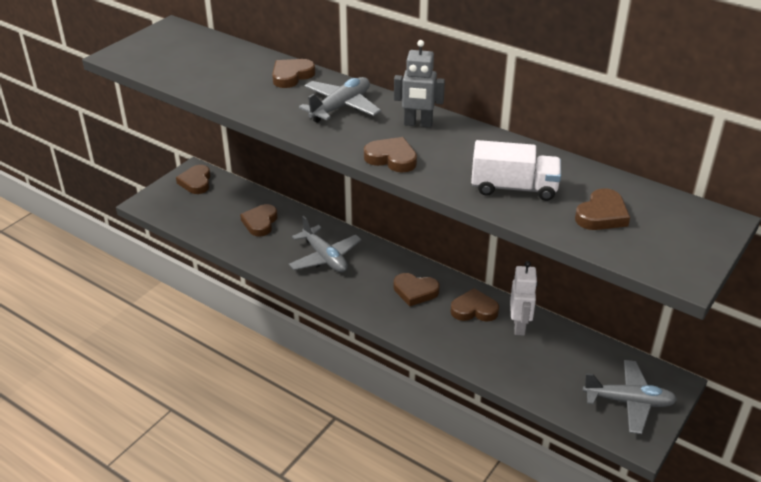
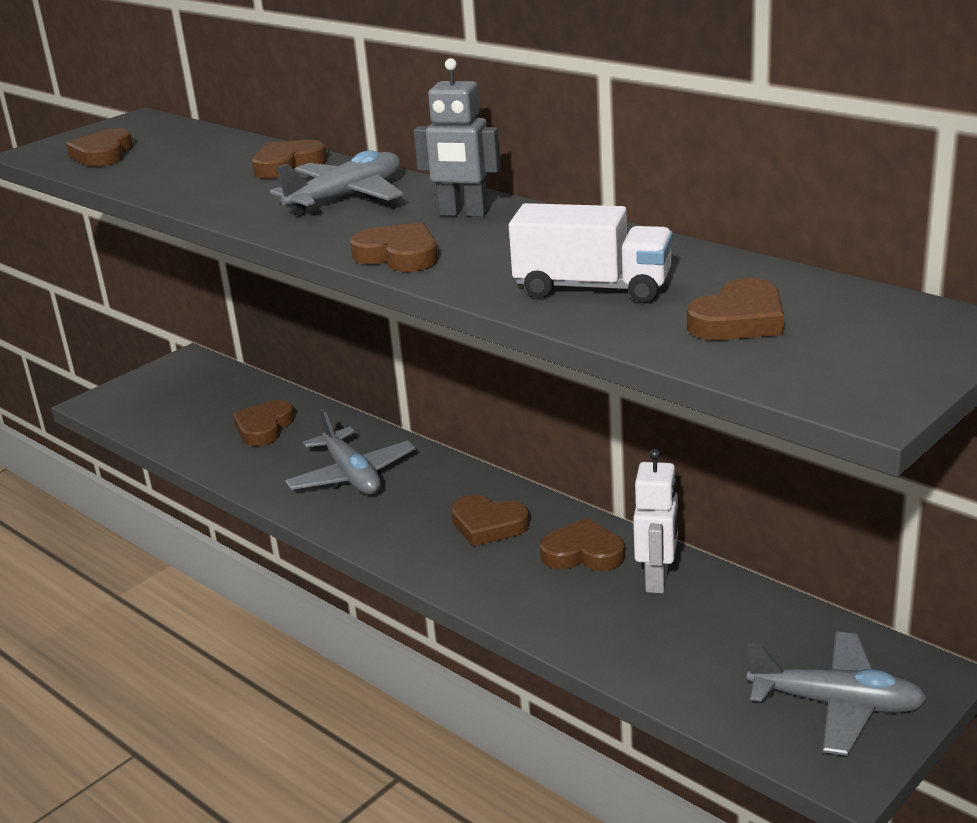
camera: 10 degrees right, 10 degrees down
(196, 182) = (184, 375): brown heart -> brown heart (103, 154)

